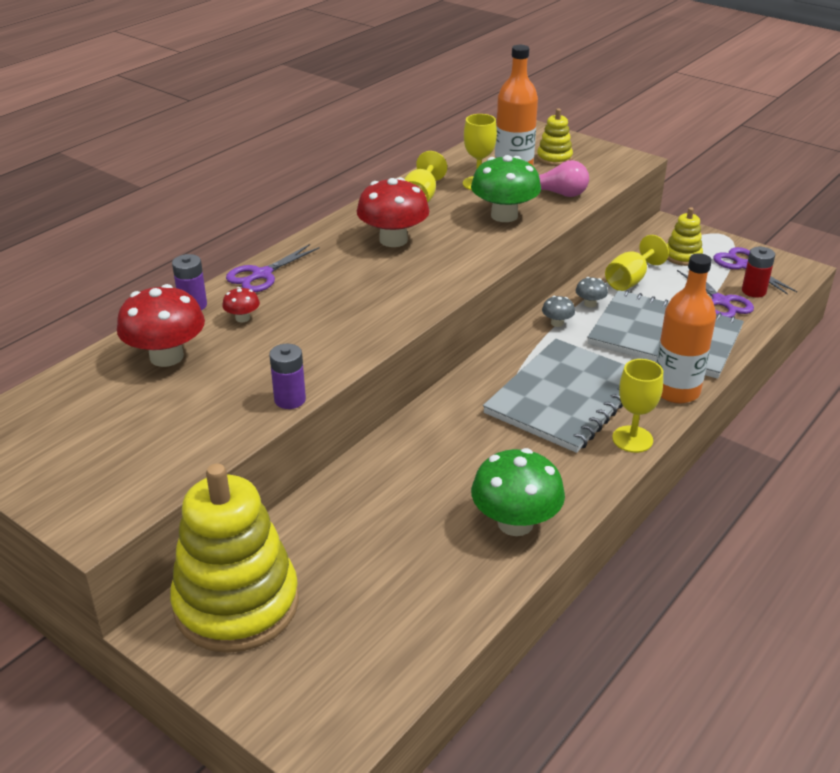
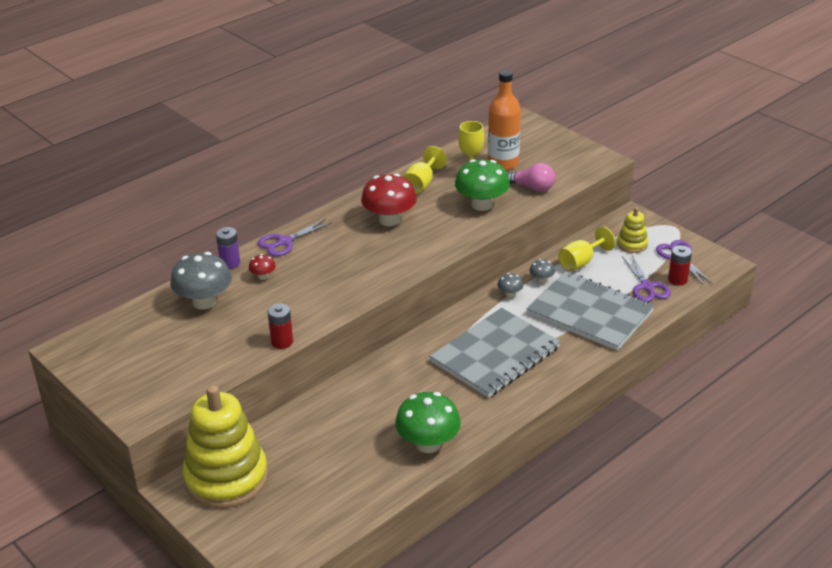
camera: 10 degrees right, 0 degrees up
(166, 357) = (204, 302): red mushroom -> grey mushroom
(290, 400) = (282, 342): purple battery -> red battery
(554, 158) = (540, 154): yellow stacking toy -> none
(632, 439) = (534, 391): yellow goblet -> none
(676, 391) = (581, 357): orange bottle -> none

